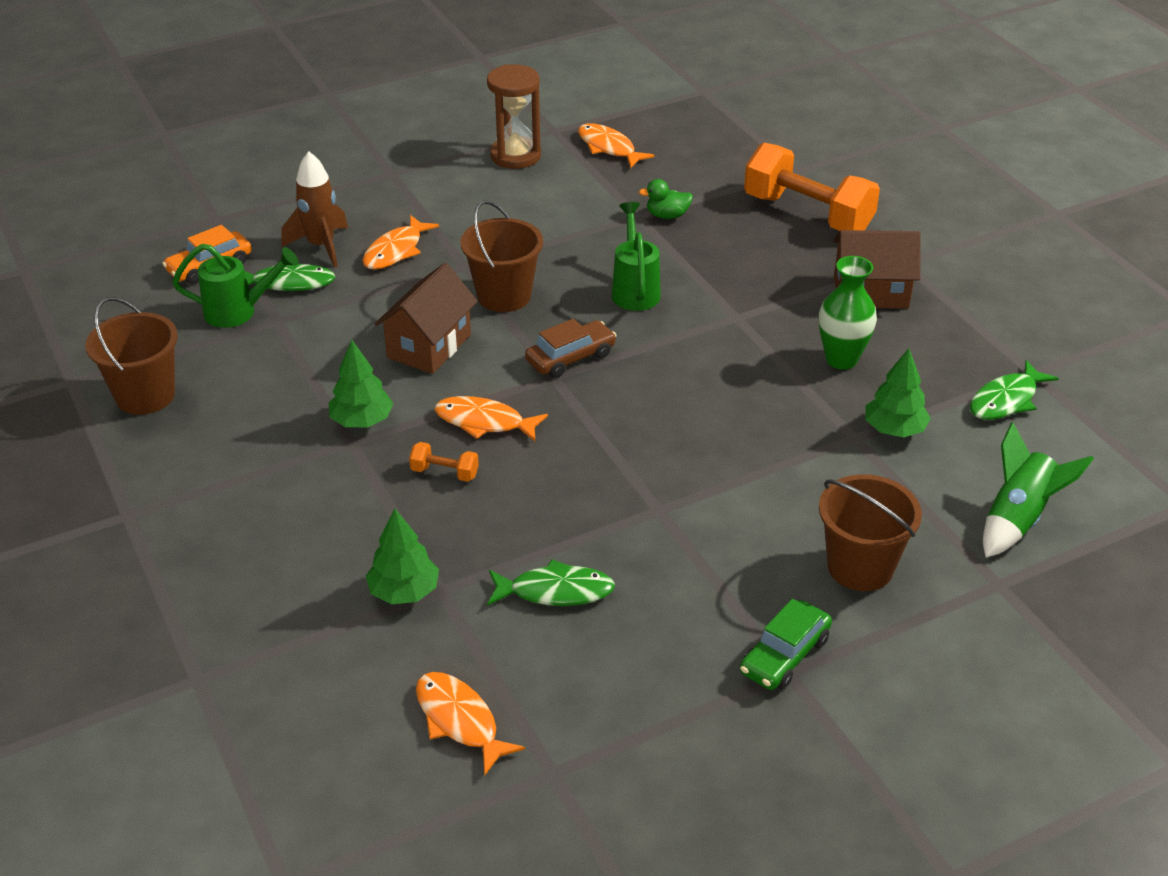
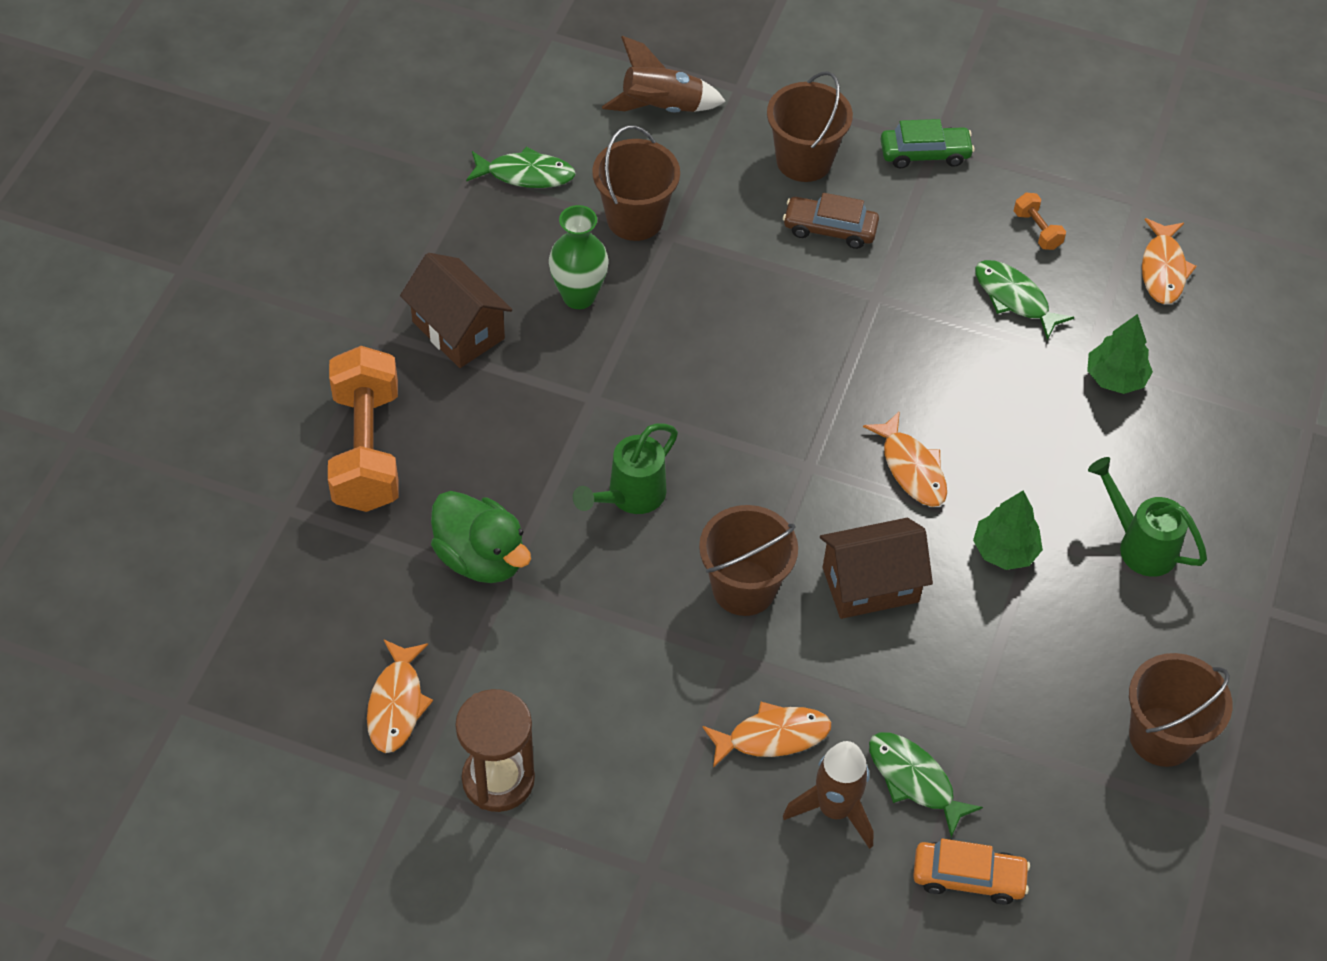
camera: 135 degrees left, 15 degrees up
(239, 312) = (994, 779): green watering can -> green watering can (1139, 544)
(444, 473) = (990, 448): orange dumbbell -> orange dumbbell (1037, 230)
(570, 358) = (772, 472): brown car -> brown car (829, 229)
(667, 215) = (481, 557): green duck -> green duck, size x1.85
(894, 429) = (635, 218): green tree -> brown bucket
(1018, 519) = (661, 108): green rocket -> brown rocket

